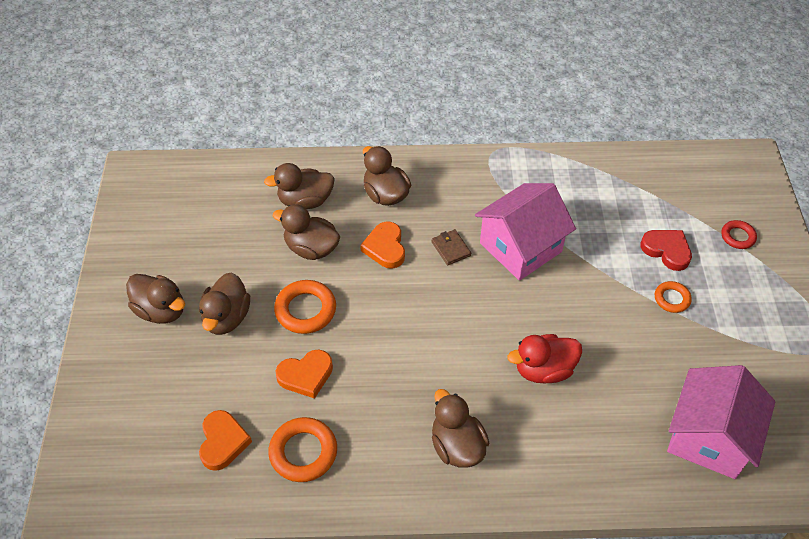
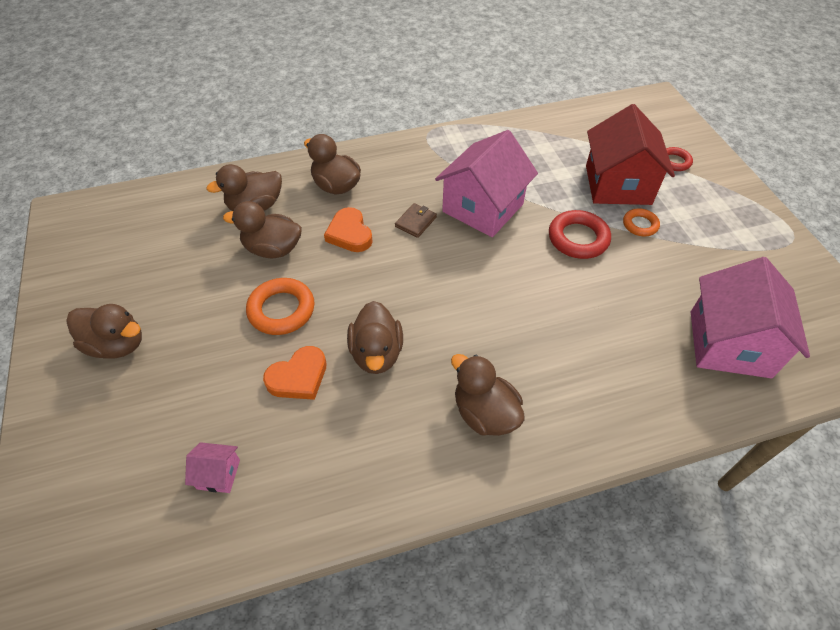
camera: 15 degrees left, 0 degrees up
(223, 442) = (218, 474): orange heart -> pink house
(227, 318) = (195, 336): brown duck -> brown duck (376, 353)
(303, 452) = (316, 462): orange ring -> none
(451, 248) = (415, 222): brown wallet -> brown wallet turned 75 degrees clockwise
(543, 370) = (546, 315): red duck -> none
(603, 300) = (578, 238): none -> red ring
(666, 250) = (618, 185): red heart -> red house

